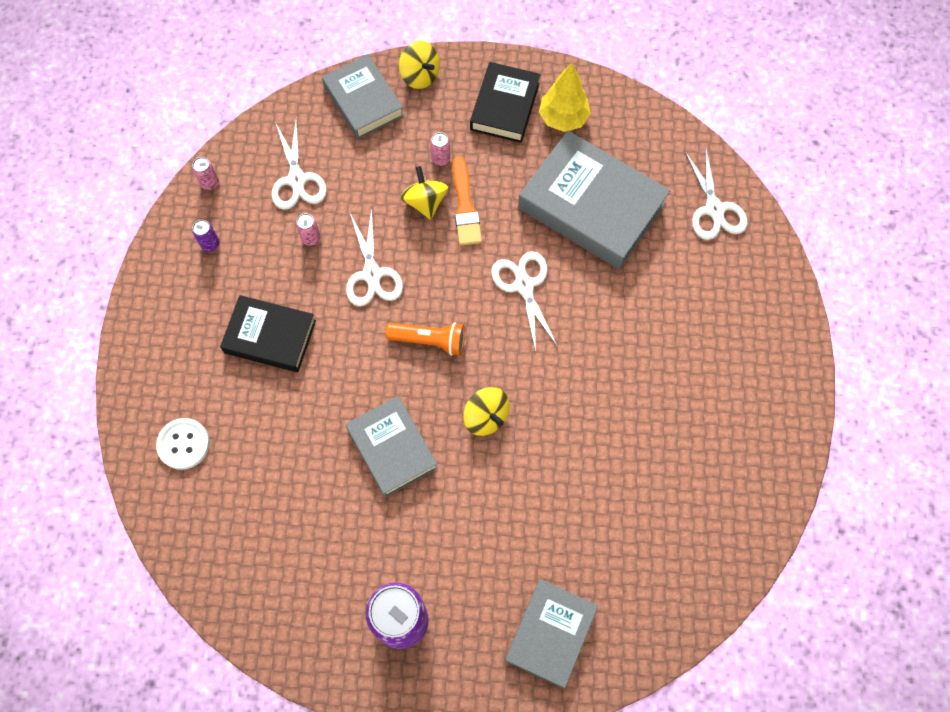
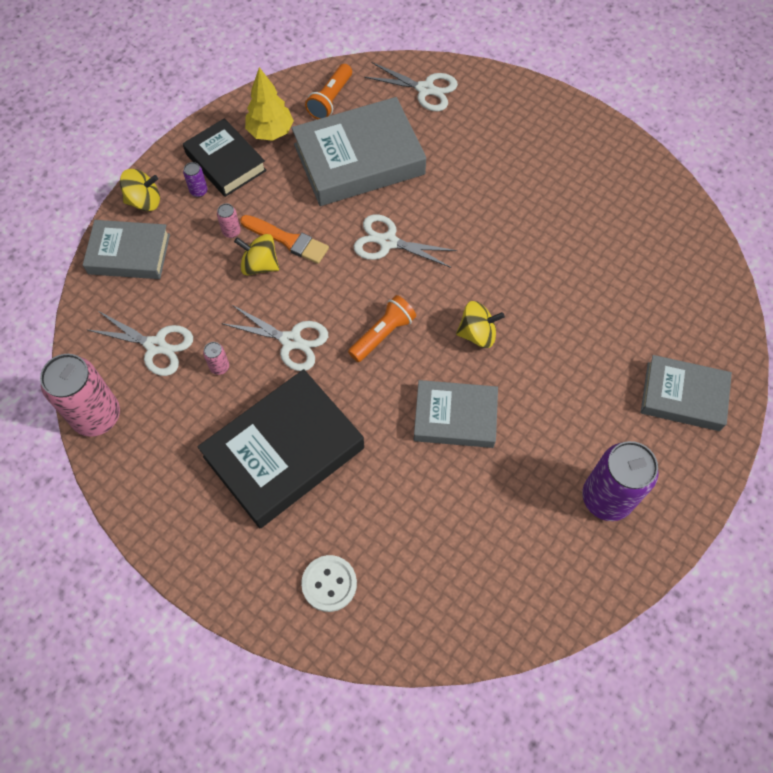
camera: 55 degrees left, 5 degrees down
(210, 183) = (97, 416): pink can -> pink can, size x2.43
(210, 244) = (156, 450): purple can -> purple can (199, 191)
(270, 336) = (284, 452): black book -> black book, size x1.61
(550, 634) = (683, 396): grey book -> grey book turned 45 degrees counterclockwise
(636, 141) = (330, 100): none -> orange flashlight

